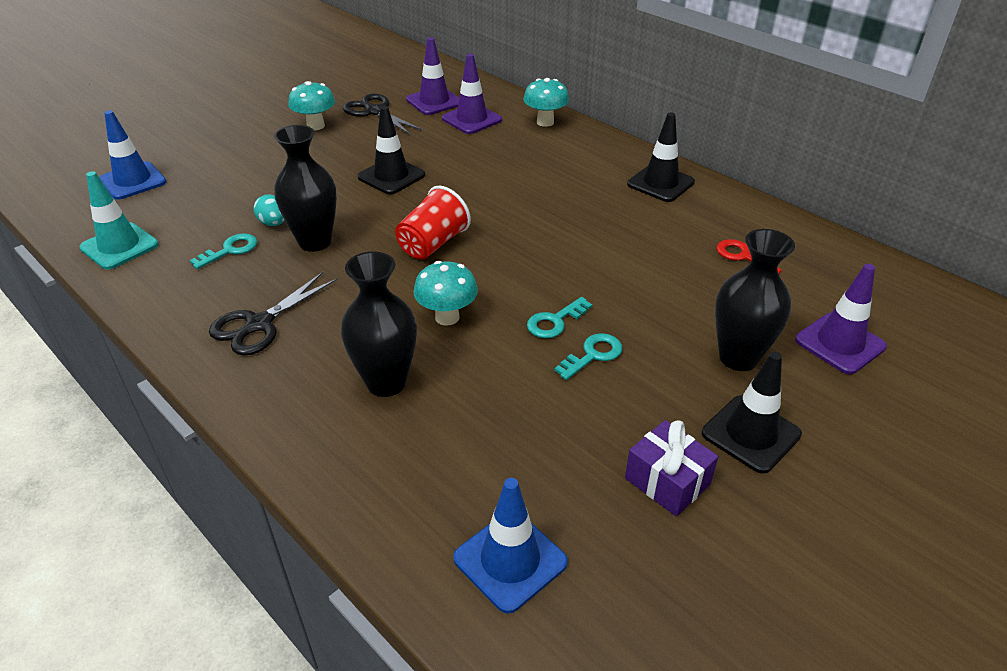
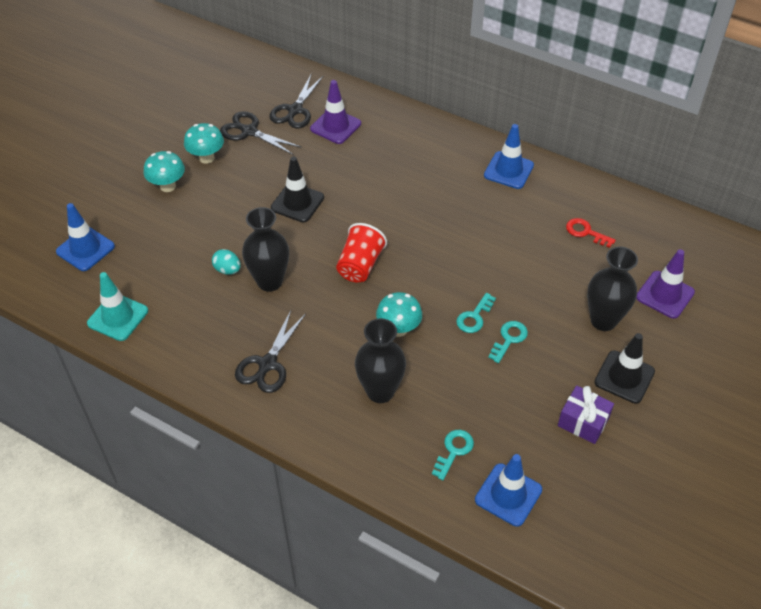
camera: 15 degrees left, 10 degrees up
(230, 250) = (208, 303): turquoise key -> turquoise key (454, 451)
(434, 101) = (295, 110): purple traffic cone -> black scissors
(545, 122) = (397, 119): turquoise mushroom -> turquoise mushroom (168, 186)
(660, 183) = (508, 170): black traffic cone -> blue traffic cone

